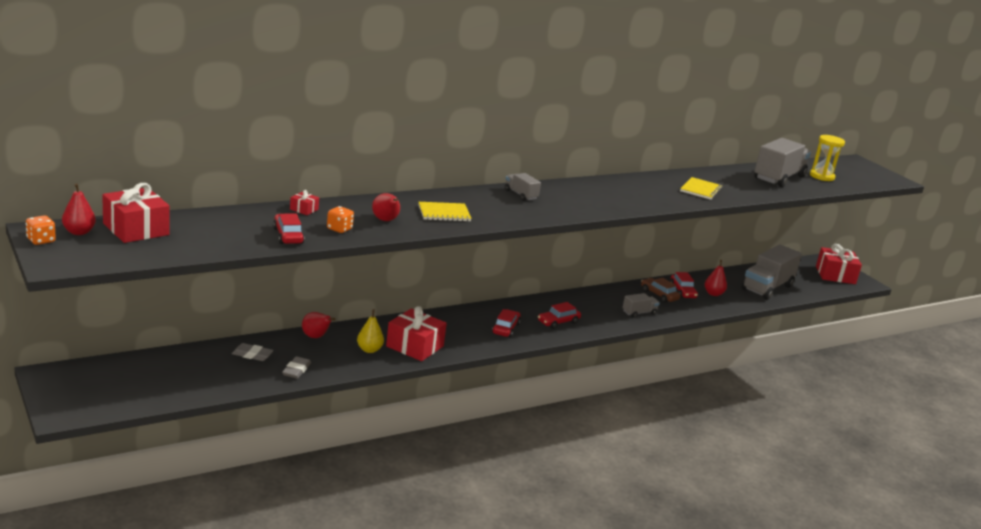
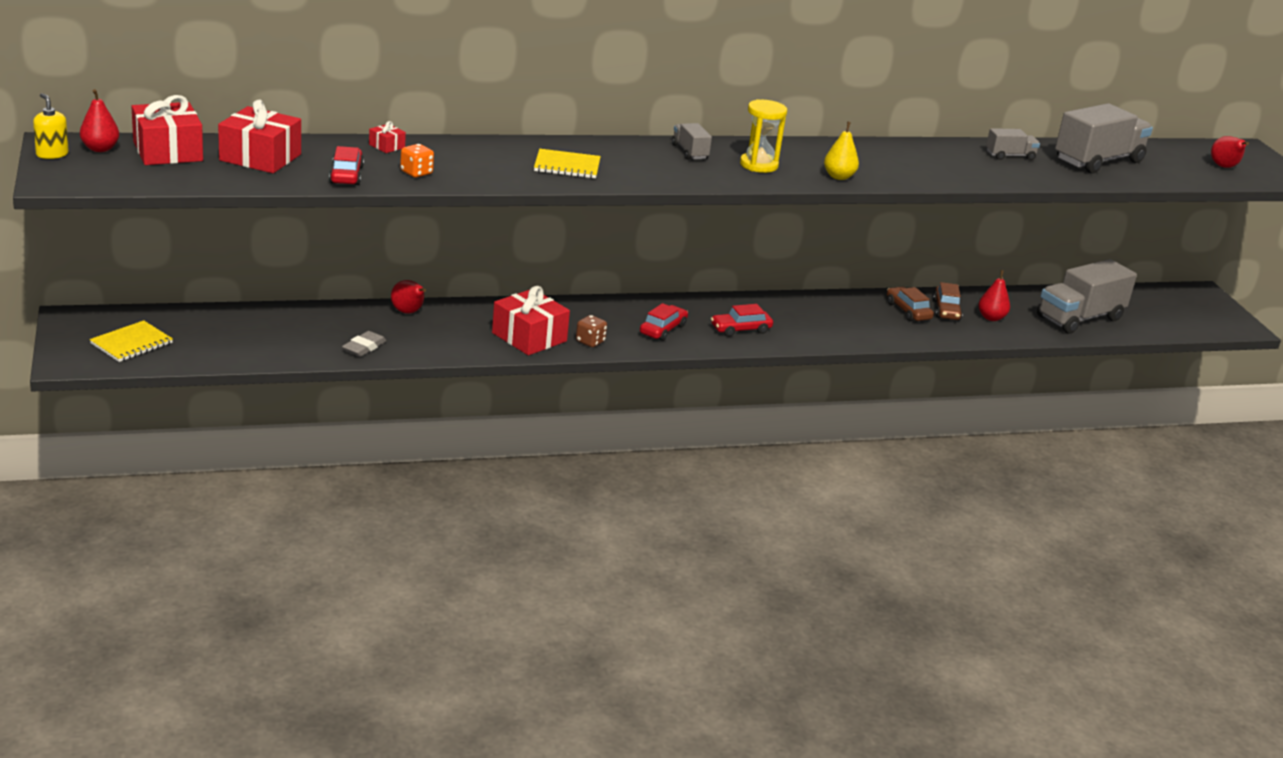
camera: 15 degrees right, 5 degrees up
(41, 240) = (52, 154): orange dice -> yellow soap dispenser
(252, 355) = (319, 324): grey eraser -> none
(369, 350) = (468, 334): yellow pear -> yellow pear (838, 177)
(385, 220) = (483, 168): red pear -> red pear (1224, 167)
(460, 344) = (590, 342): none -> brown dice
(639, 313) = (864, 330): grey truck -> grey truck (1010, 156)
(682, 291) = (946, 310): red car -> brown car
(700, 190) = (960, 167): yellow notebook -> yellow notebook (131, 343)
(822, 176) = (1170, 164): yellow hourglass -> yellow hourglass (758, 165)
(835, 275) = (1201, 312): red gift -> red gift (260, 157)

